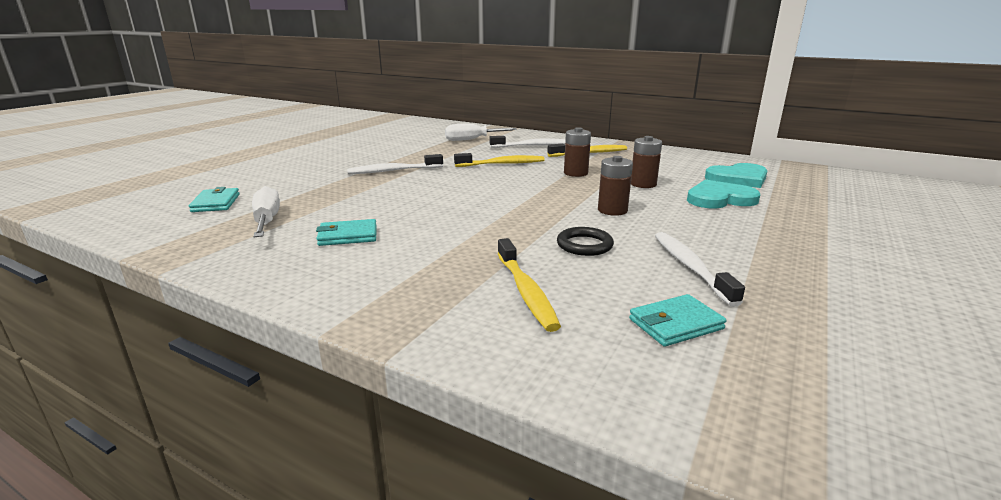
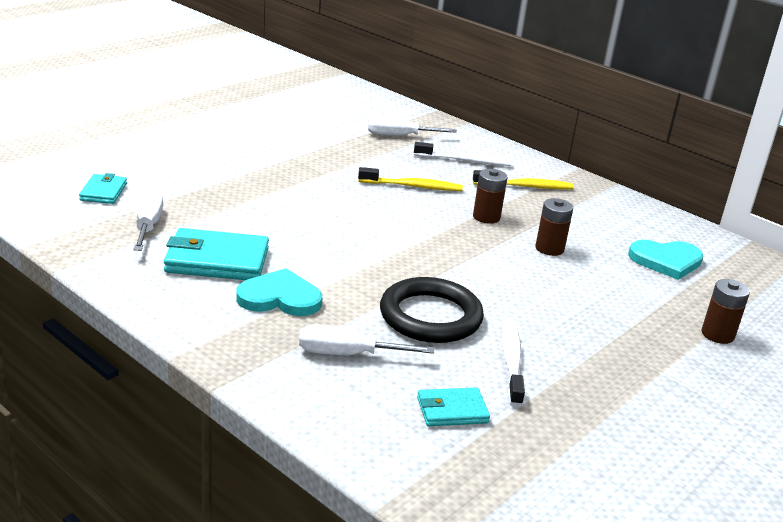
camera: 10 degrees right, 5 degrees up
(348, 236) = (217, 260): turquoise wallet -> turquoise wallet, size x1.77
(393, 171) = (289, 175): white toothbrush -> none
(526, 291) = (348, 354): yellow toothbrush -> white screwdriver
(584, 245) = (430, 316): black ring -> black ring, size x1.90
(612, 210) = (488, 279): brown battery -> brown battery (717, 334)
(719, 199) = (616, 286): turquoise heart -> turquoise heart (280, 297)

